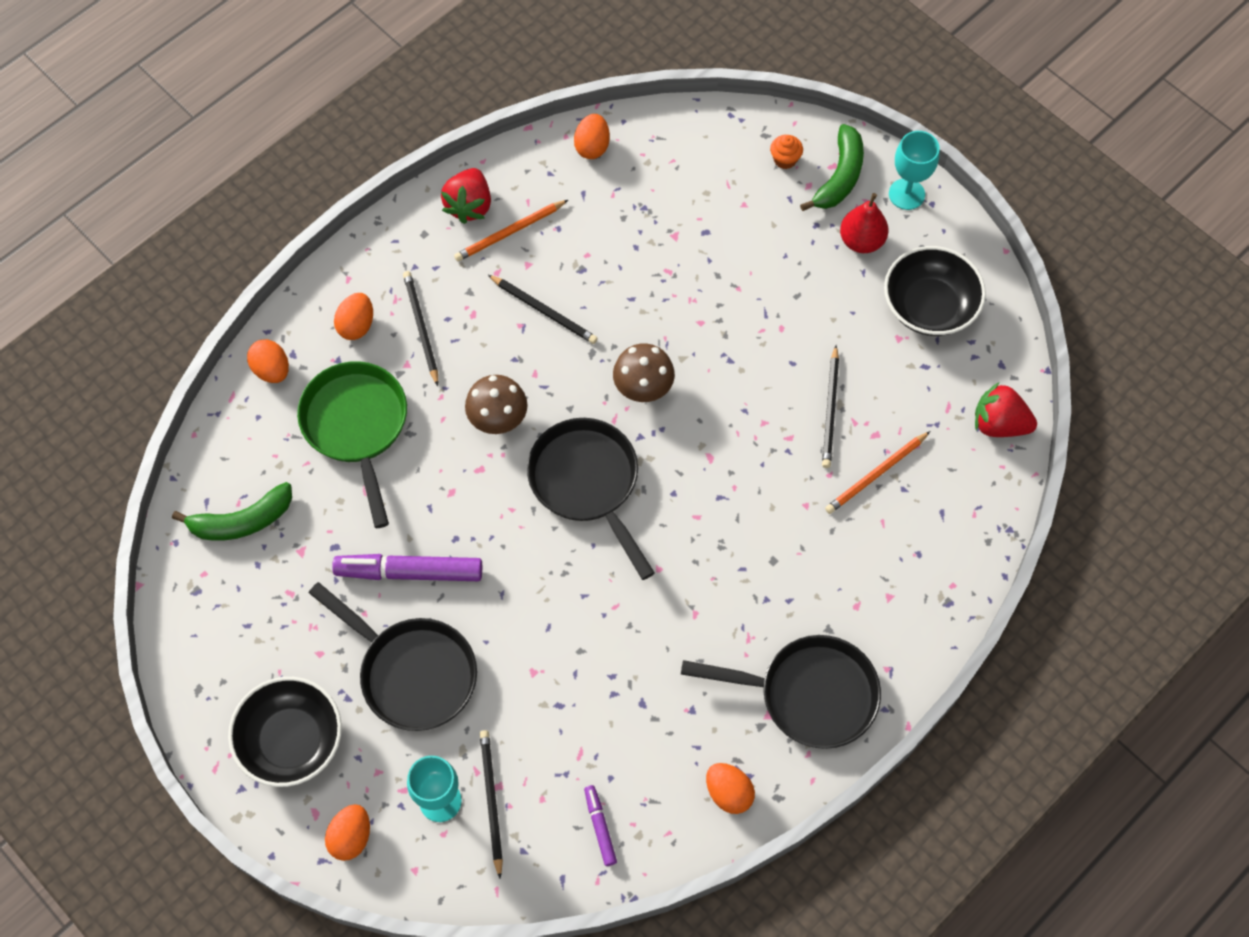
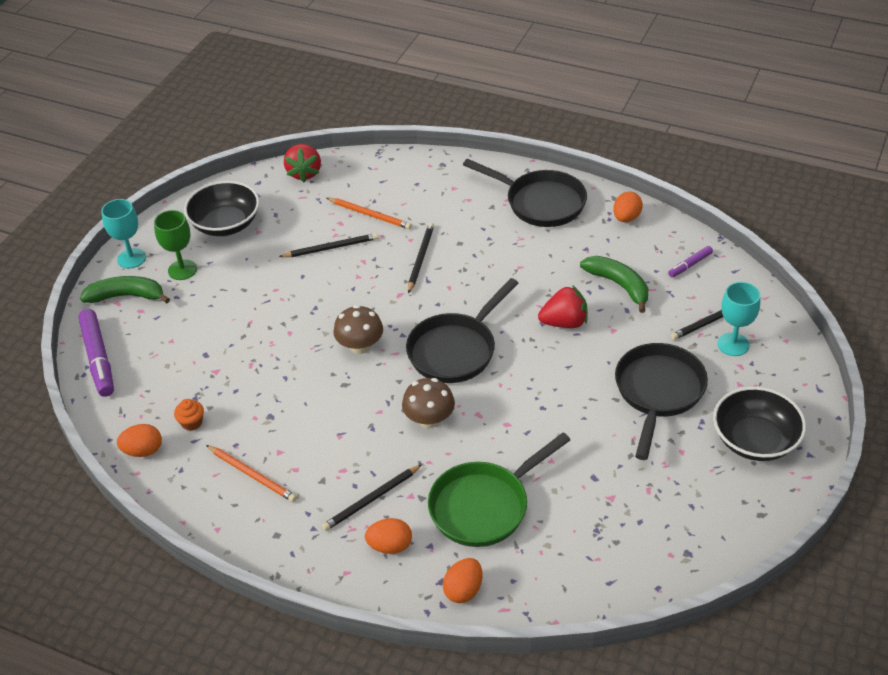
camera: 110 degrees left, 20 degrees down
(242, 521) = (611, 548): green banana -> green banana (619, 285)
(351, 837) = (792, 380): orange egg -> none
(409, 572) = (585, 424): purple marker -> purple marker (98, 358)
(469, 205) = (234, 513): red strawberry -> red strawberry (564, 322)
(544, 311) = (319, 425): black pencil -> black pencil (420, 258)
(785, 159) = (119, 330): orange cupcake -> orange cupcake (192, 423)
(809, 695) = (540, 203): black pan -> black pan turned 135 degrees clockwise
(861, 241) = (182, 270): red pear -> green goblet

